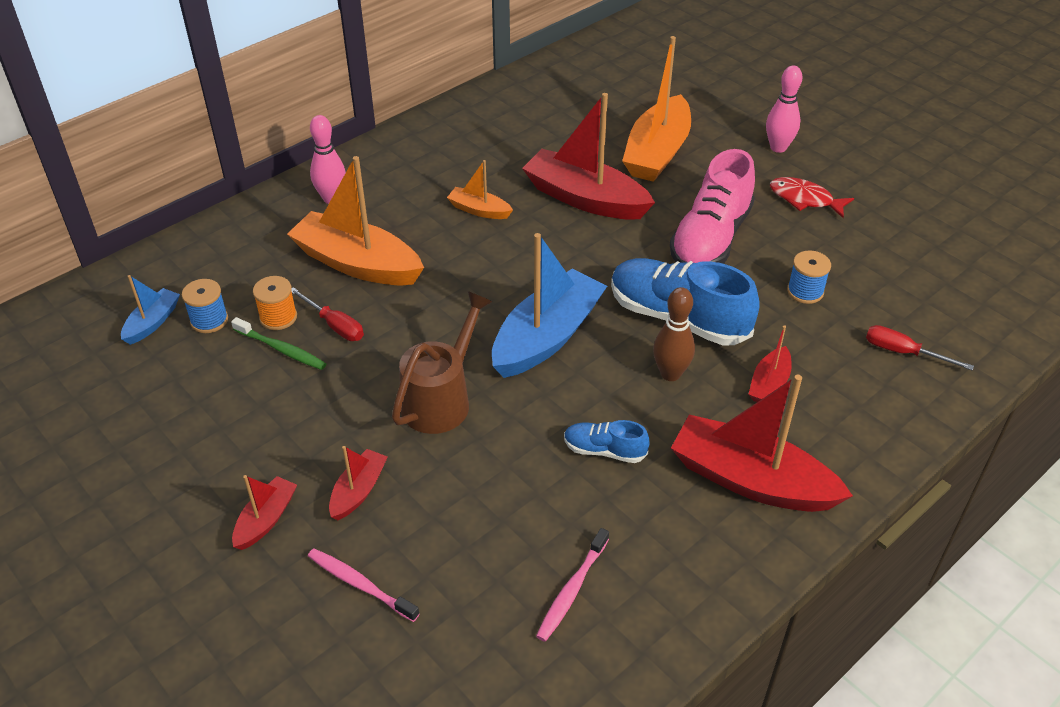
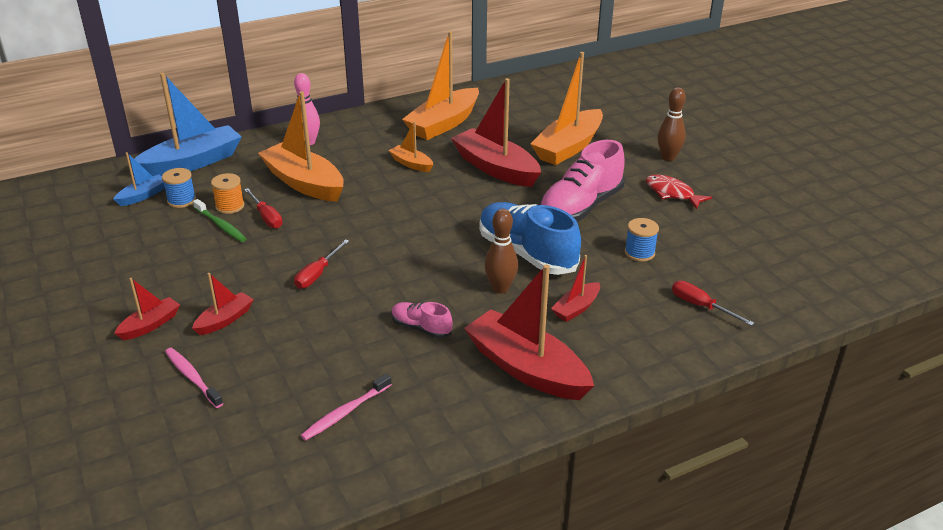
camera: 15 degrees right, 10 degrees down
(442, 399) = (317, 274): brown watering can -> red screwdriver
(490, 141) = (444, 124): none -> orange boat
(547, 337) = (417, 249): blue boat -> blue boat (192, 163)
(604, 450) = (421, 328): blue shoe -> pink shoe
(778, 147) = (668, 157): pink bowling pin -> brown bowling pin

